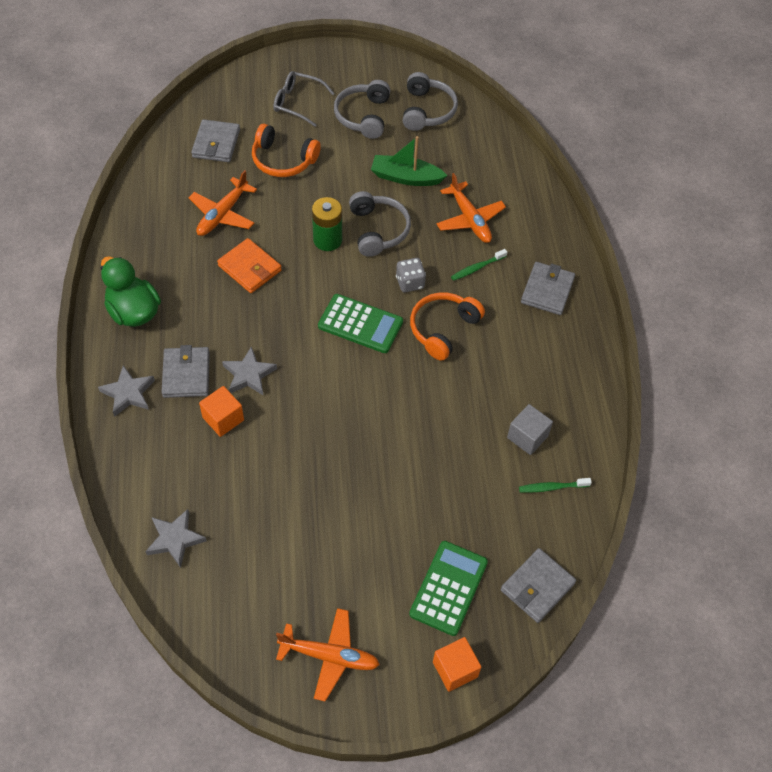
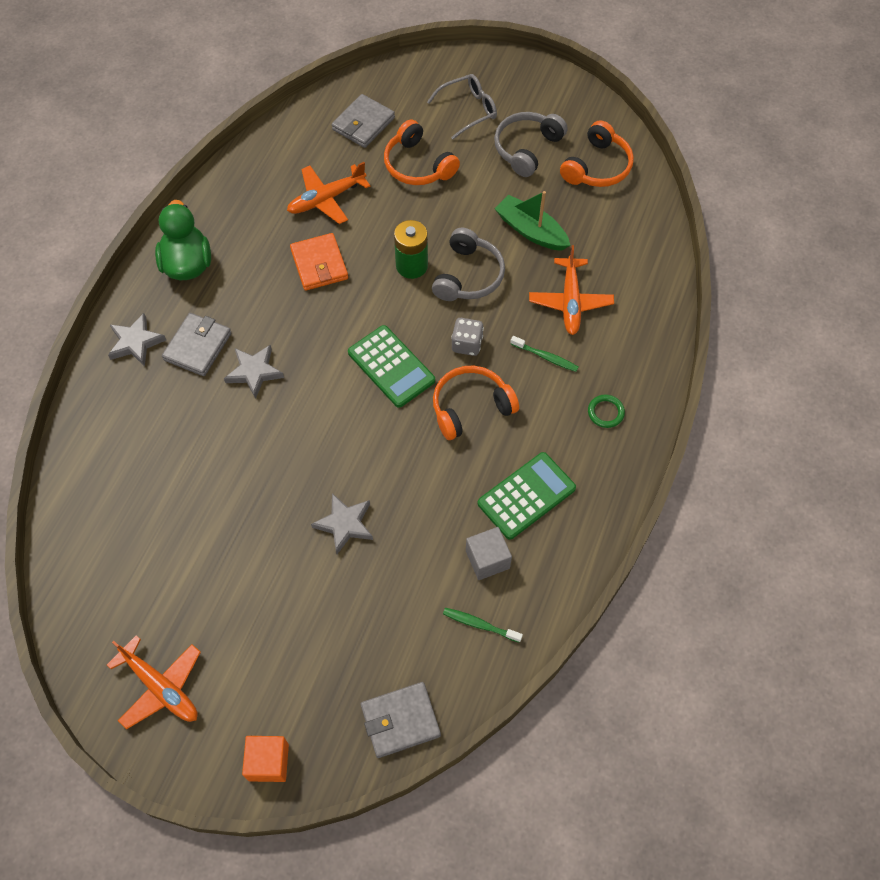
camera: 30 degrees right, 5 degrees up
(175, 539) = (93, 503): grey star -> grey star (344, 524)
(223, 419) = (205, 405): orange cube -> none
(297, 103) = (468, 110): grey glasses -> grey glasses turned 105 degrees clockwise
(427, 110) = (597, 167): grey headphones -> orange headphones
(449, 588) = (312, 677): green calculator -> green calculator (526, 496)
(477, 268) = (545, 357): green toothbrush -> green toothbrush turned 150 degrees counterclockwise
(547, 290) = (605, 412): grey wallet -> green ring

